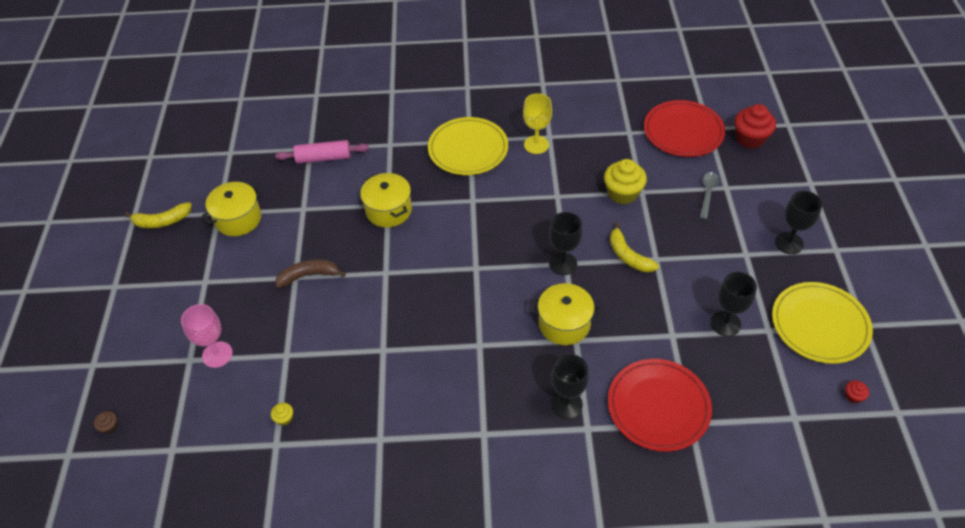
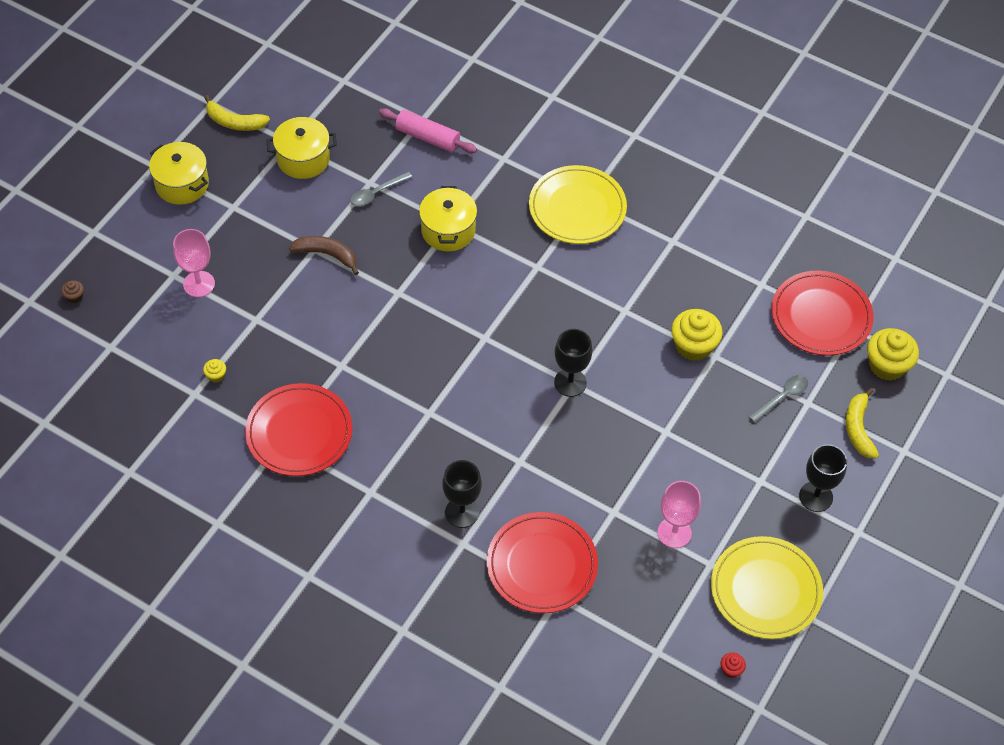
camera: 30 degrees right, 5 degrees up
(314, 213) = (377, 193): none -> grey spoon
(389, 422) = (299, 432): none -> red plate
(536, 145) = (651, 242): yellow goblet -> none
(564, 324) = (521, 440): yellow pot -> yellow pot (182, 184)
(628, 256) = (641, 412): yellow banana -> yellow banana (858, 428)
(725, 323) = (674, 532): black goblet -> pink goblet
(750, 138) = (887, 365): red cupcake -> yellow cupcake

